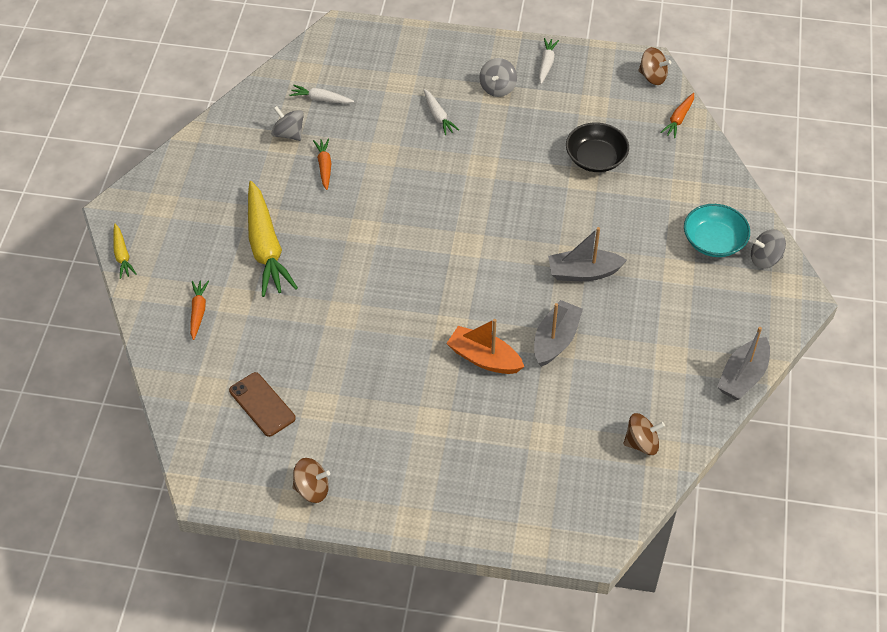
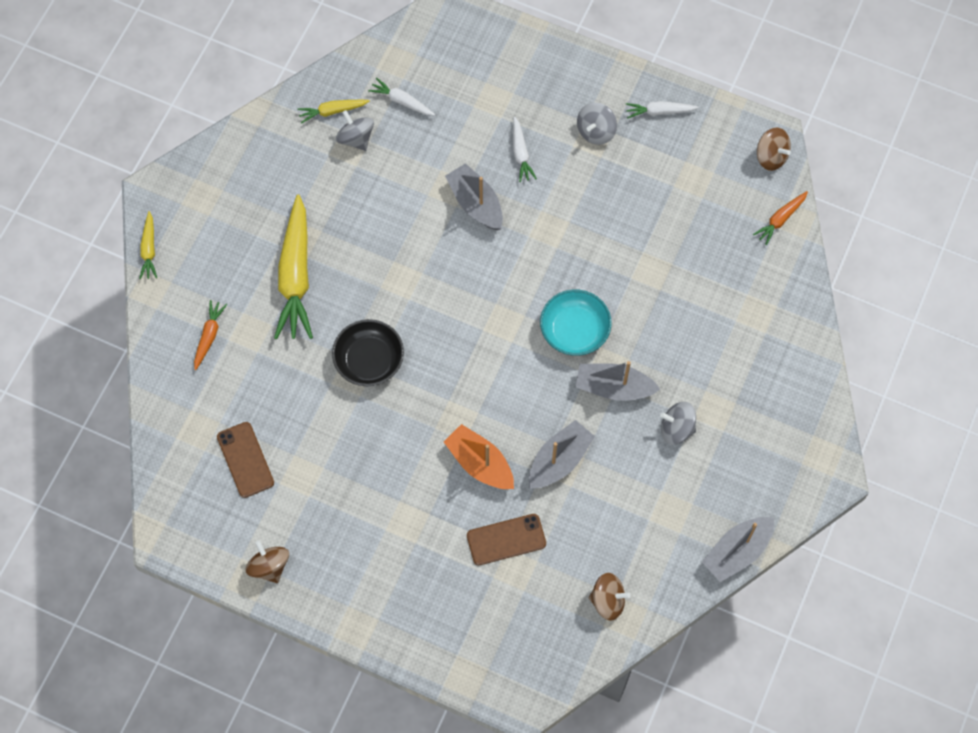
camera: 15 degrees right, 15 degrees up
(261, 118) = (332, 111): none -> yellow carrot
(312, 489) = (269, 566): brown spinning top -> brown spinning top turned 135 degrees counterclockwise
(324, 167) = (382, 189): orange carrot -> none
(411, 160) = (476, 203): none -> grey boat
(530, 415) = (506, 539): none -> brown phone
(546, 64) = (659, 112): white carrot -> white carrot turned 120 degrees counterclockwise
(595, 158) = (673, 249): black bowl -> black bowl (369, 360)
(714, 241) = (764, 384): turquoise bowl -> turquoise bowl (574, 330)
(765, 259) = (811, 419): grey spinning top -> grey spinning top (676, 429)

